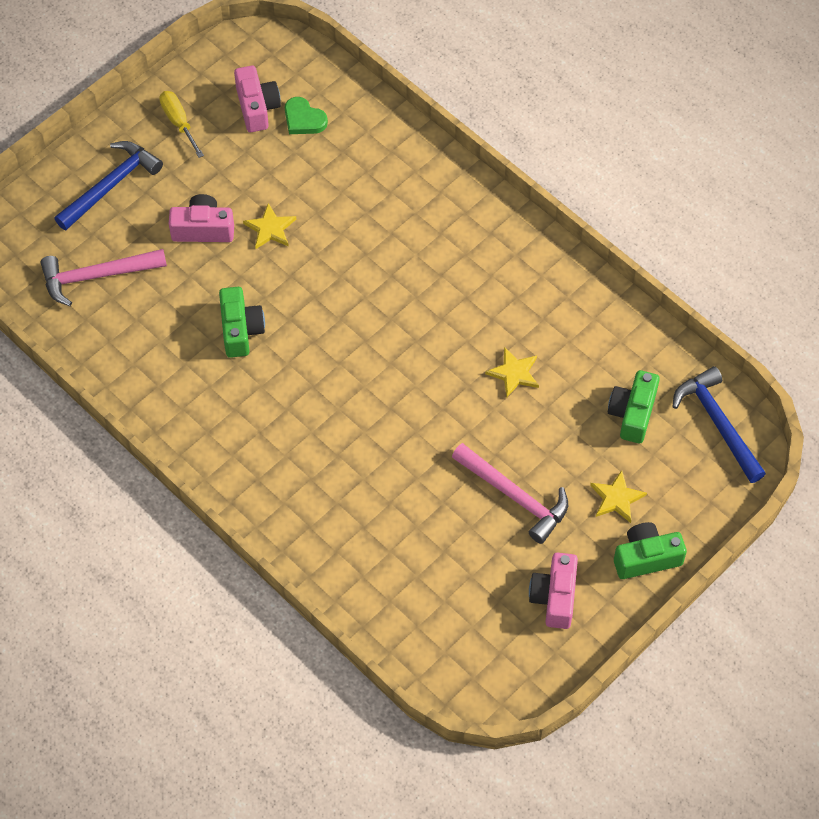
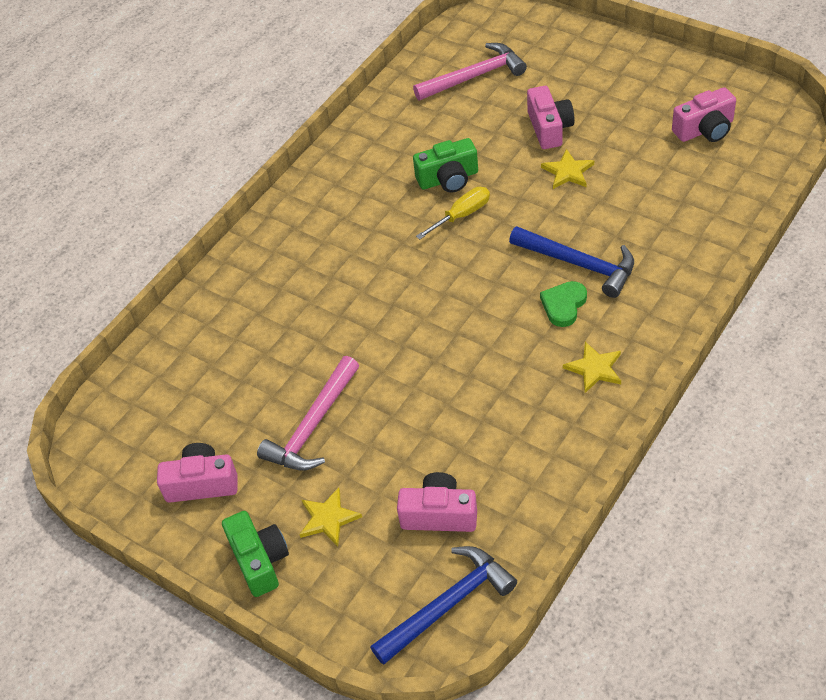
camera: 85 degrees right, 10 degrees down
(96, 276) = (474, 76): pink hammer -> pink hammer turned 90 degrees clockwise
(111, 185) = (573, 61): blue hammer -> blue hammer (579, 264)
(179, 122) = (661, 84): yellow screwdriver -> yellow screwdriver (462, 215)
(303, 119) = (707, 165): green heart -> green heart (563, 305)
(514, 373) = (460, 395): yellow star -> yellow star (594, 369)
(632, 413) = (439, 514): green camera -> pink camera

